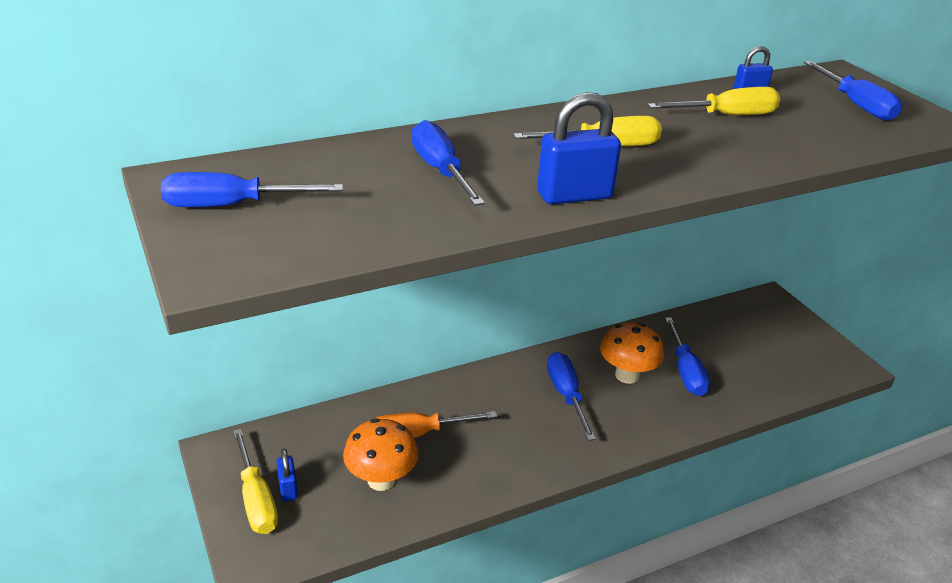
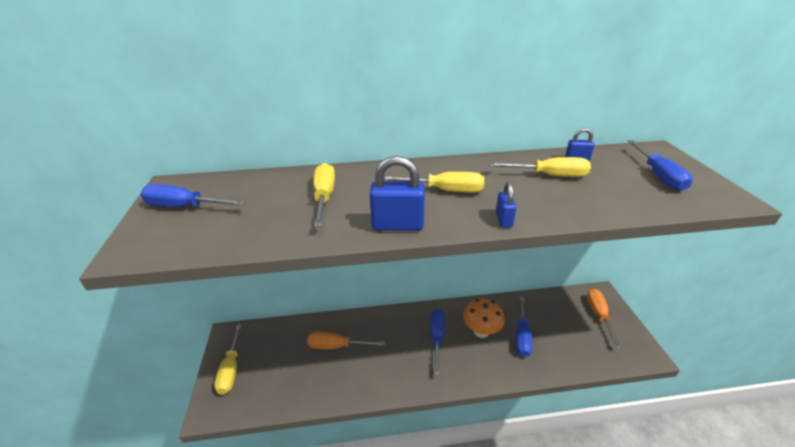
camera: 20 degrees right, 0 degrees up
(288, 488) = (250, 366): blue padlock -> blue padlock (503, 220)
(381, 480) = (302, 372): orange mushroom -> none
(440, 170) = (324, 196): blue screwdriver -> yellow screwdriver
(777, 327) = (598, 315): none -> orange screwdriver

